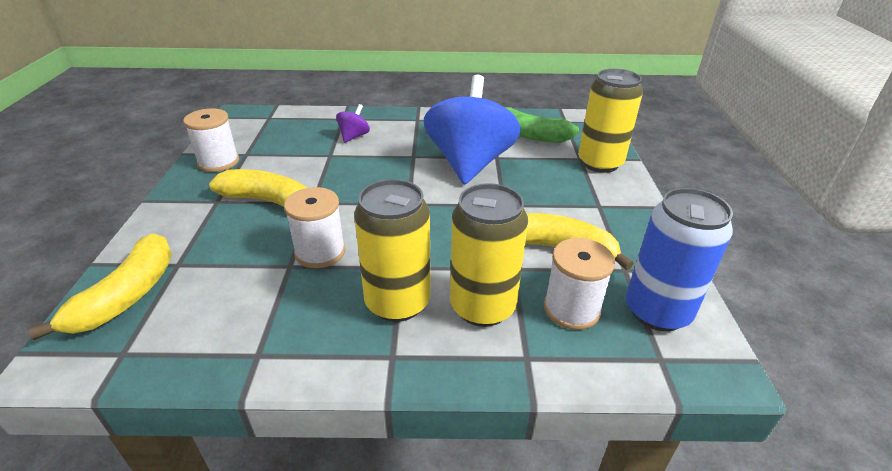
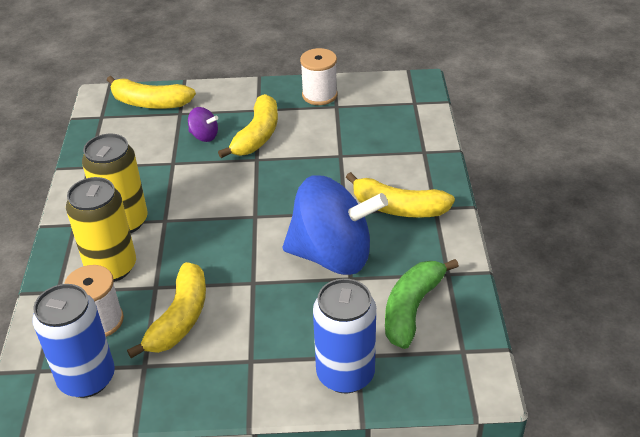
camera: 90 degrees right, 5 degrees up
(320, 252) = (187, 175): white spool -> none
(354, 136) = (381, 165): purple spinning top -> purple spinning top (204, 136)
(414, 133) = (398, 208): none -> yellow banana
(600, 163) = (345, 374): yellow can -> blue can

